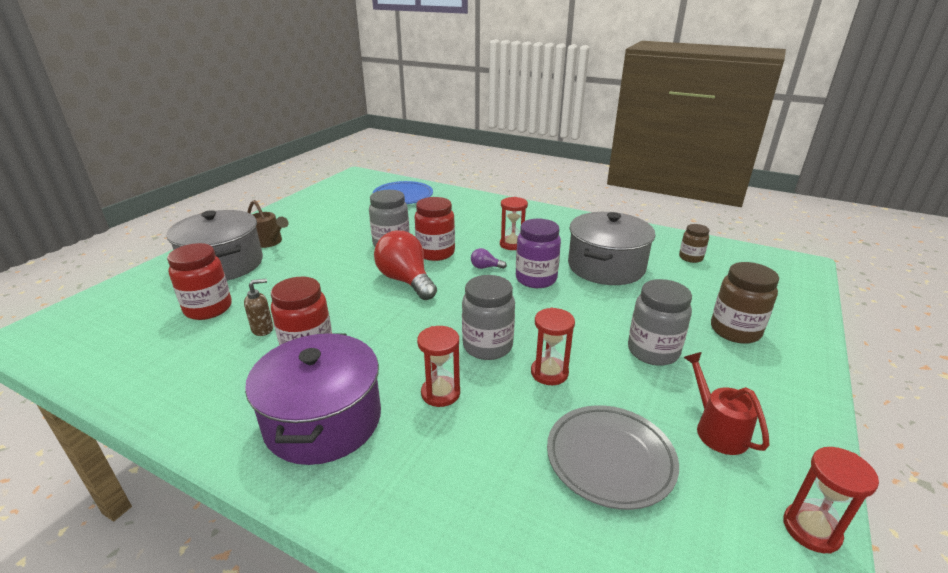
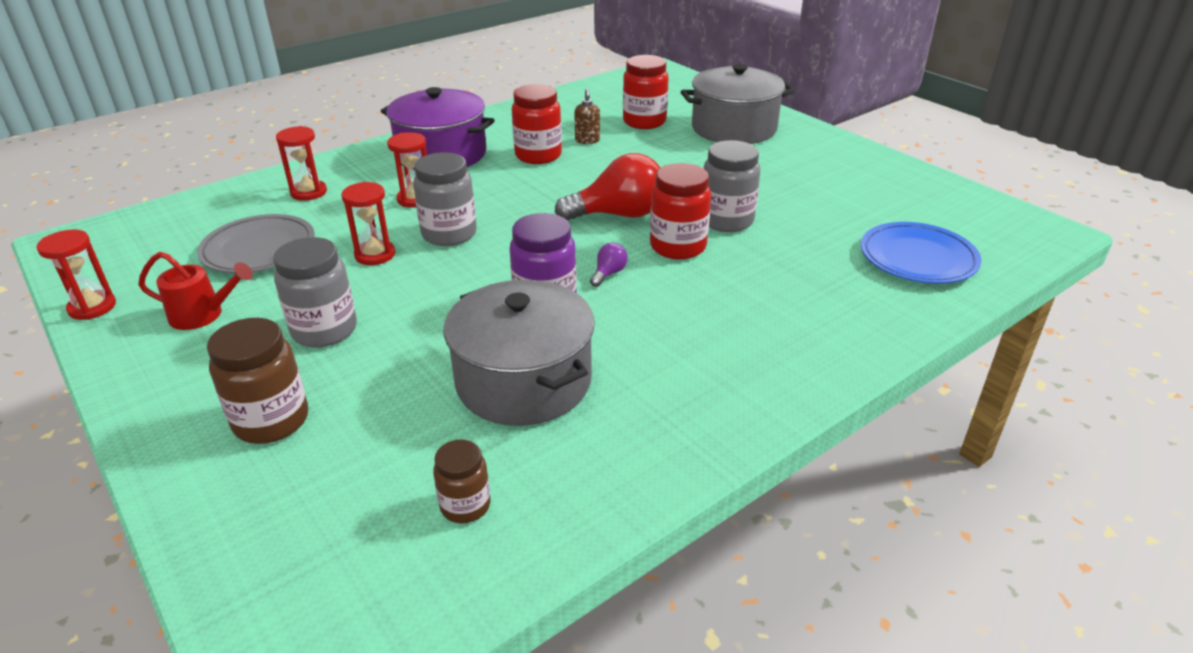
camera: 115 degrees right, 5 degrees up
(270, 242) = (778, 151): brown watering can -> none
(512, 244) = (662, 315): red hourglass -> red hourglass (309, 192)

